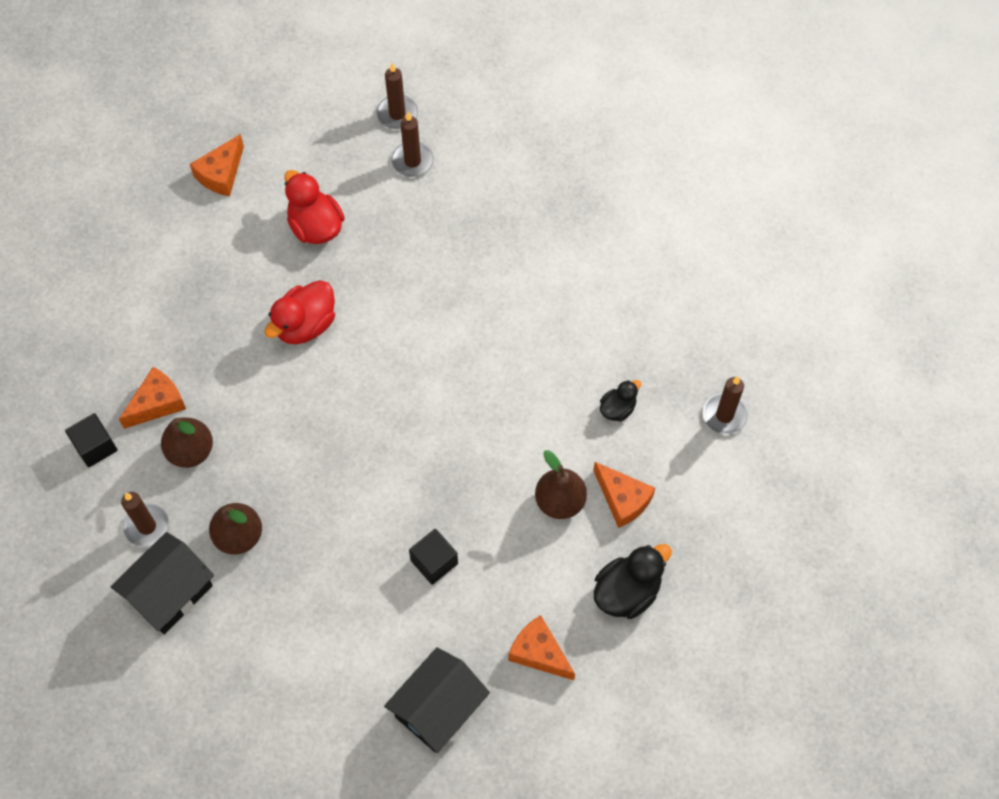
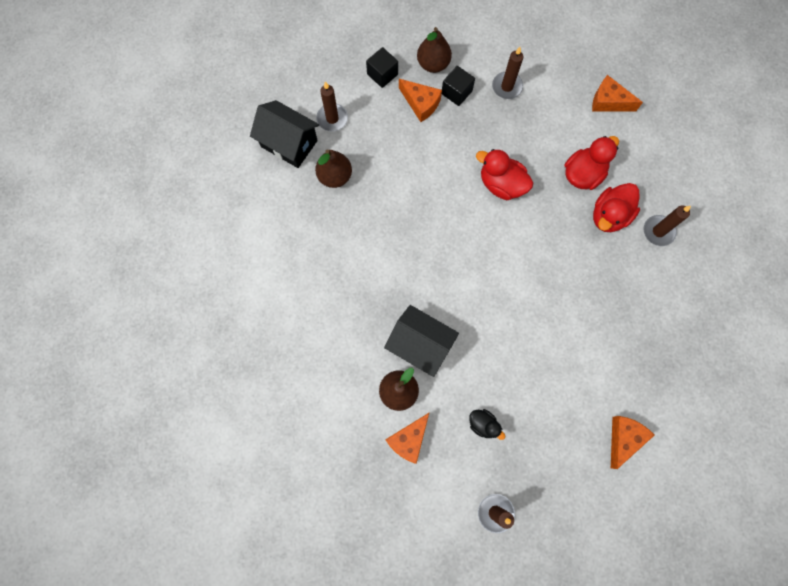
camera: 80 degrees right, 10 degrees up
(191, 451) = (390, 132): brown pear -> brown pear (433, 64)
(379, 210) = (609, 216): none -> red duck
(397, 114) = (697, 212): brown candle -> brown candle (507, 87)
(434, 562) = (337, 309): black cube -> black cube (456, 92)
(438, 708) = (231, 332): black house -> black house (420, 345)
(539, 653) = (280, 395): orange cheese -> orange cheese (623, 438)
(627, 591) = (336, 454): black duck -> none

